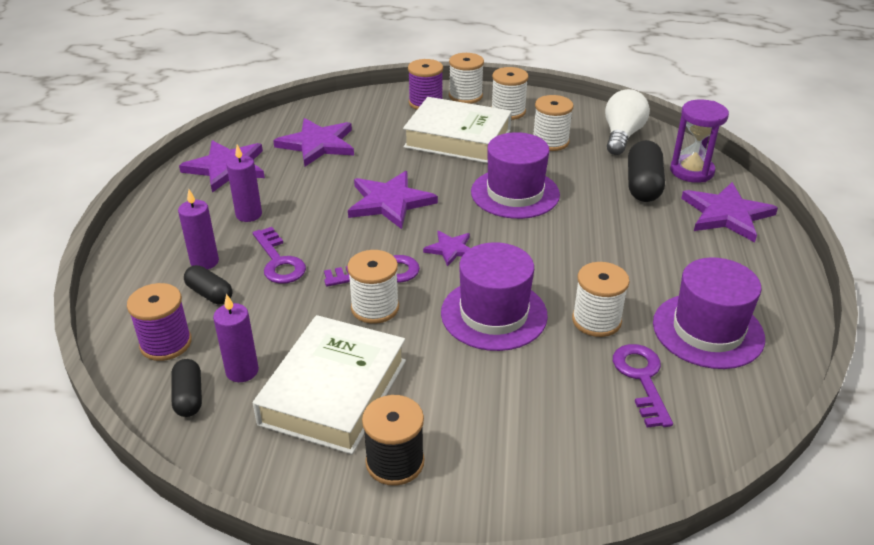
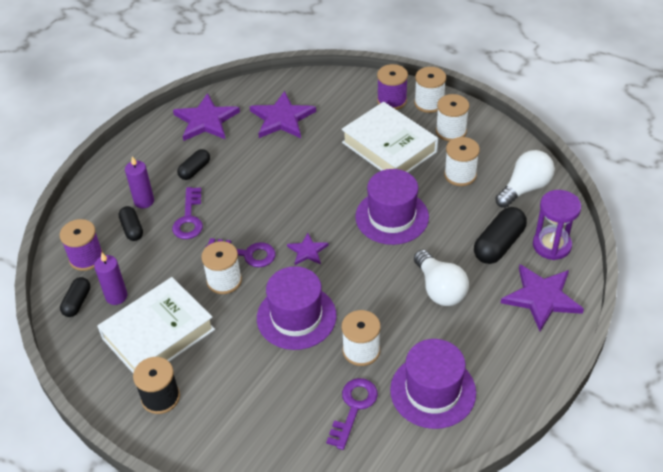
camera: 30 degrees right, 10 degrees up
(249, 215) = (195, 170): purple candle -> black capsule
(390, 202) = (295, 192): purple star -> none
(623, 238) = (440, 289): none -> white light bulb

